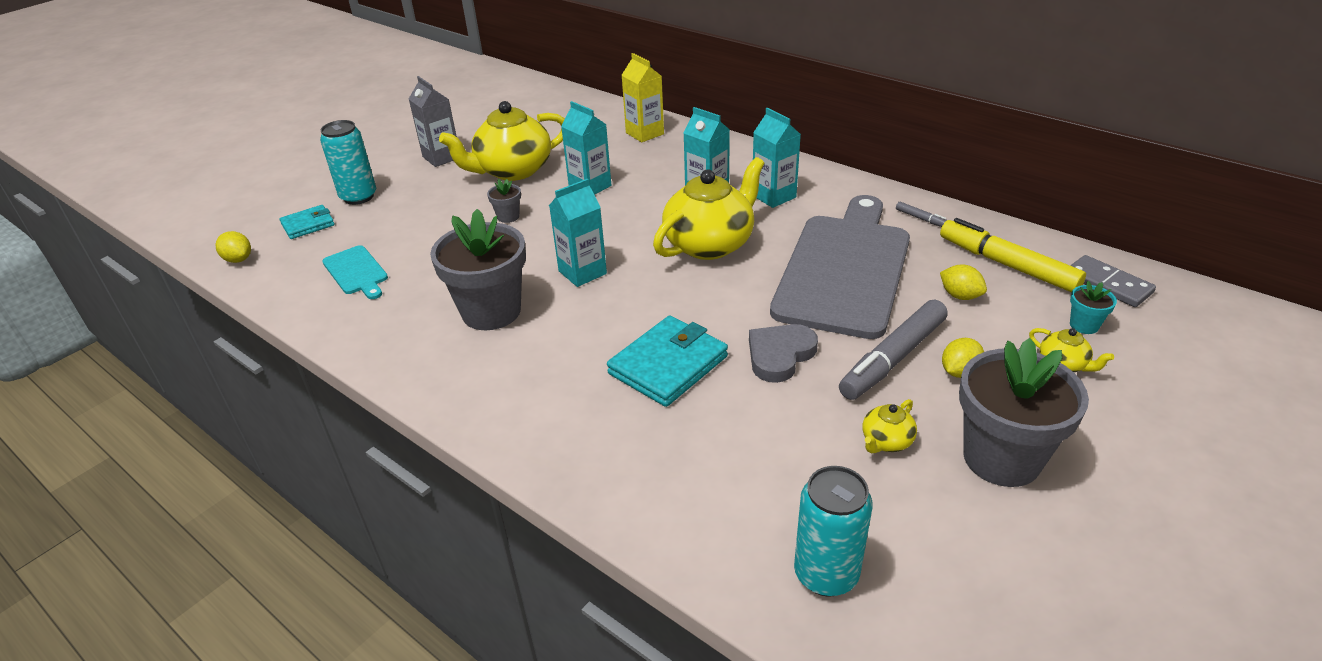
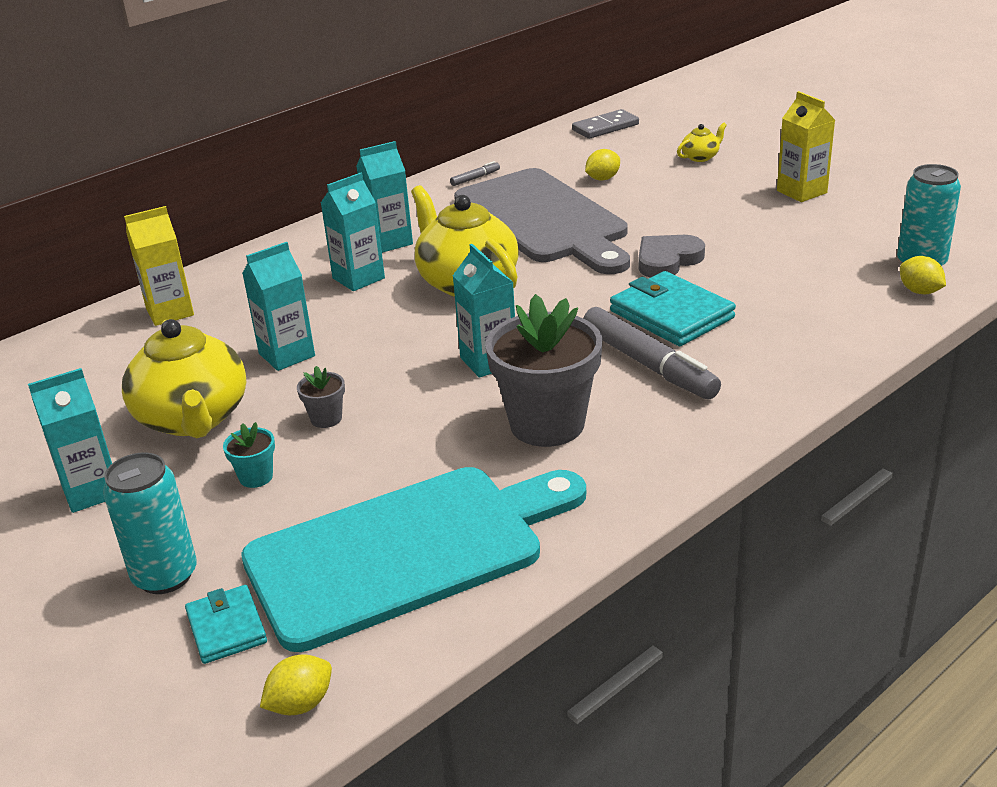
camera: 80 degrees left, 5 degrees down
(356, 272) = (406, 551): turquoise cutting board -> turquoise cutting board, size x2.37
(441, 157) = (91, 491): grey carton -> turquoise carton
(780, 355) = (667, 260): grey heart -> grey heart turned 90 degrees clockwise
(845, 269) = (543, 220): grey cutting board -> grey cutting board turned 150 degrees counterclockwise
(886, 441) = (783, 228): yellow teapot -> none
(893, 358) = (682, 214): grey marker -> grey marker (648, 364)
(959, 372) = (703, 192): yellow lemon -> yellow lemon (919, 291)
(1001, 458) = (801, 192): grey flower pot -> yellow carton
(1007, 265) = (565, 156): yellow marker -> none
(1084, 325) = (655, 143): turquoise flower pot -> turquoise flower pot (256, 477)

